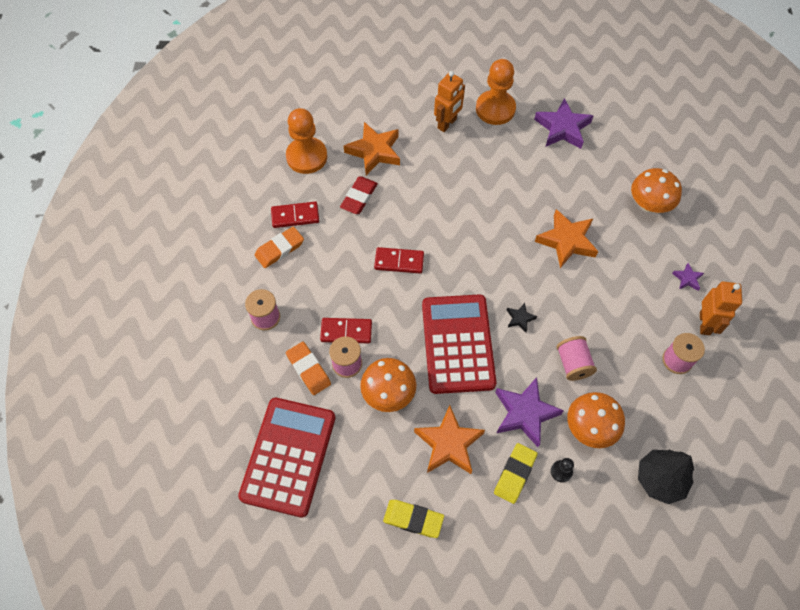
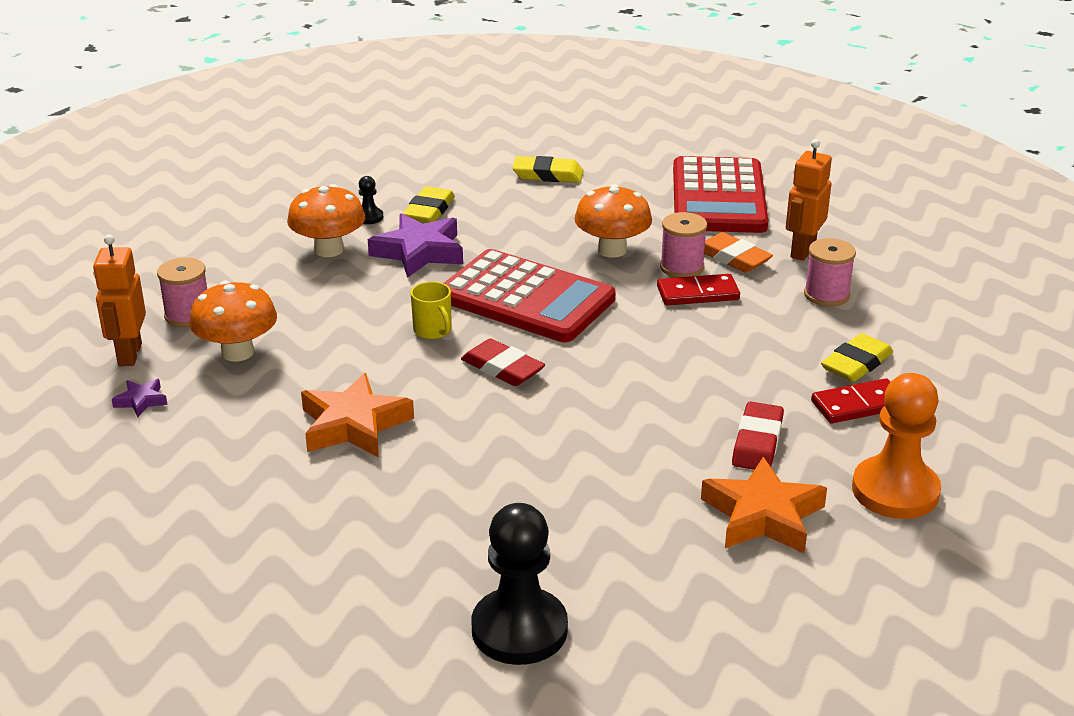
camera: 170 degrees right, 30 degrees down
(279, 249) = (856, 363): orange eraser -> yellow eraser
(399, 262) = (647, 370): red domino -> none
(447, 123) = (624, 585): orange robot -> orange robot (802, 251)
(449, 443) = (518, 222): orange star -> none
(457, 344) = (526, 298): red calculator -> red calculator turned 45 degrees counterclockwise
(481, 276) = (502, 368): none -> red eraser
(495, 109) = (519, 629): orange pawn -> black pawn
(520, 318) = (433, 331): black star -> yellow mug
(562, 128) = (356, 608): purple star -> none
(573, 364) = (349, 297): pink spool -> none
(649, 204) = (184, 494): orange mushroom -> orange mushroom (237, 352)
(660, 479) = (241, 223): black tree -> none

